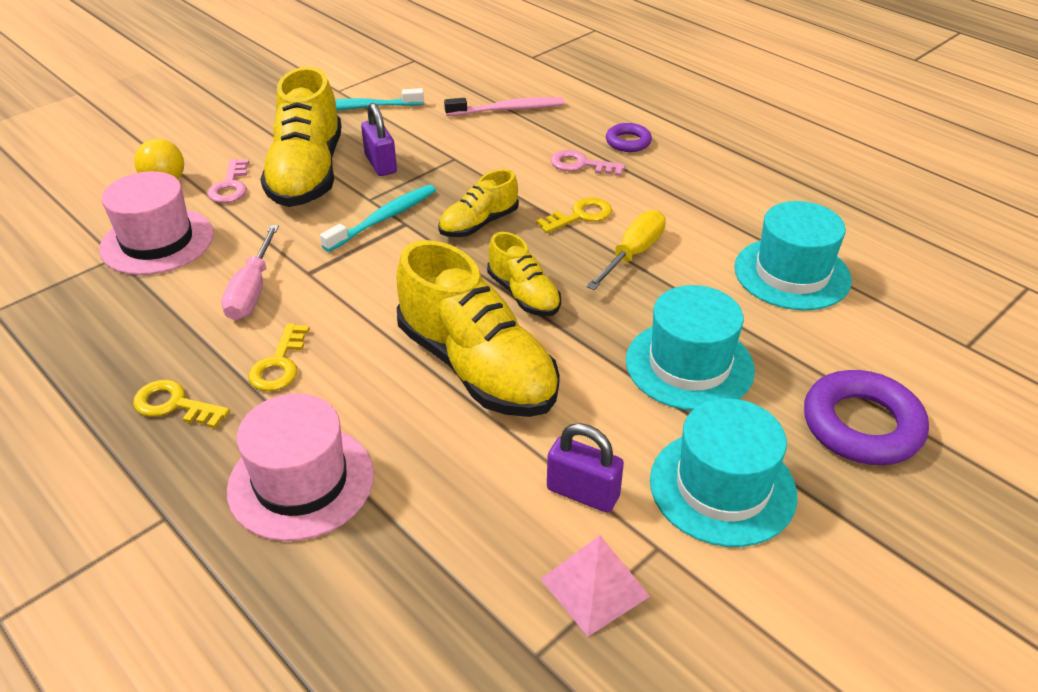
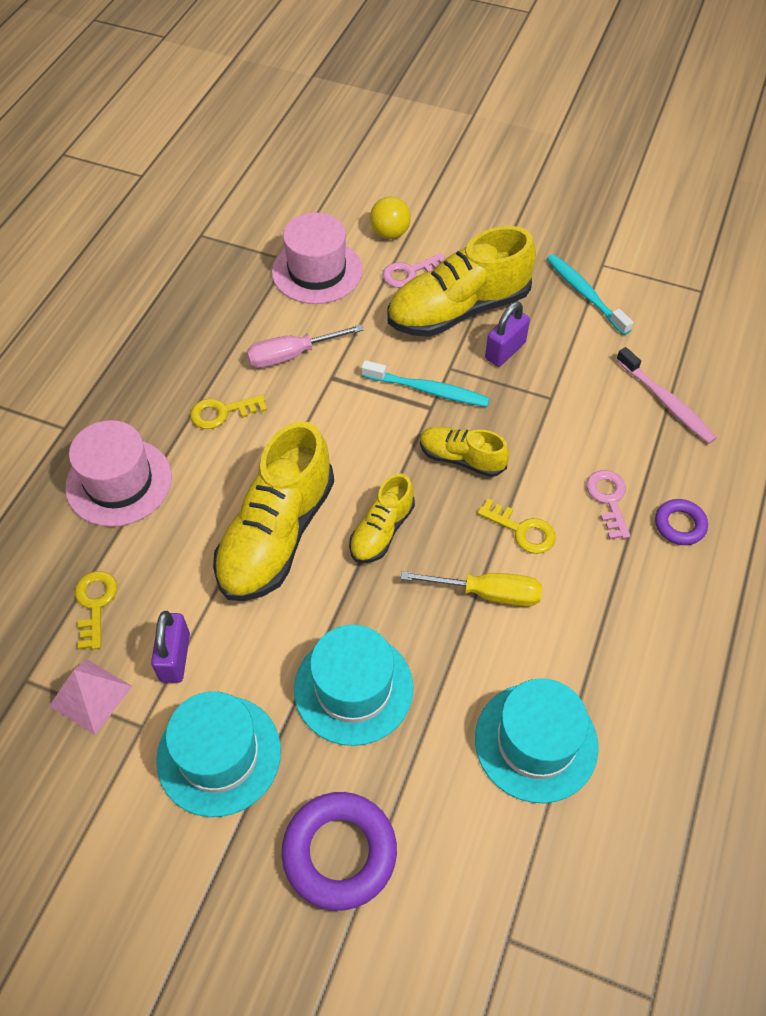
camera: 65 degrees right, 15 degrees up
(174, 405) = (158, 377): yellow key -> yellow key (95, 604)

